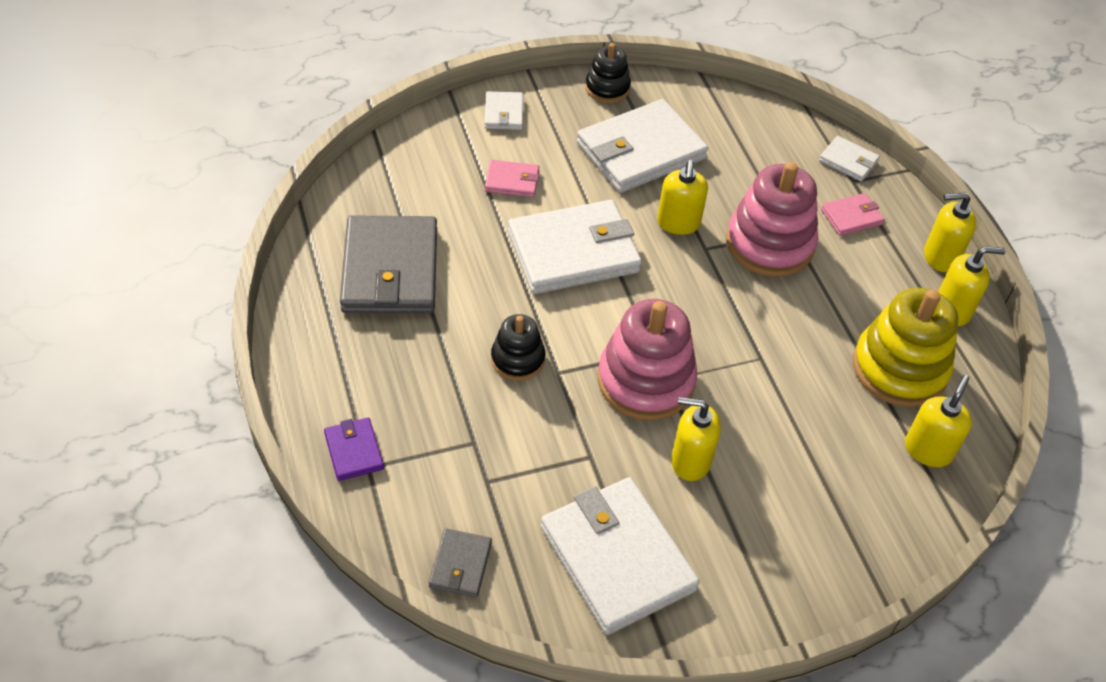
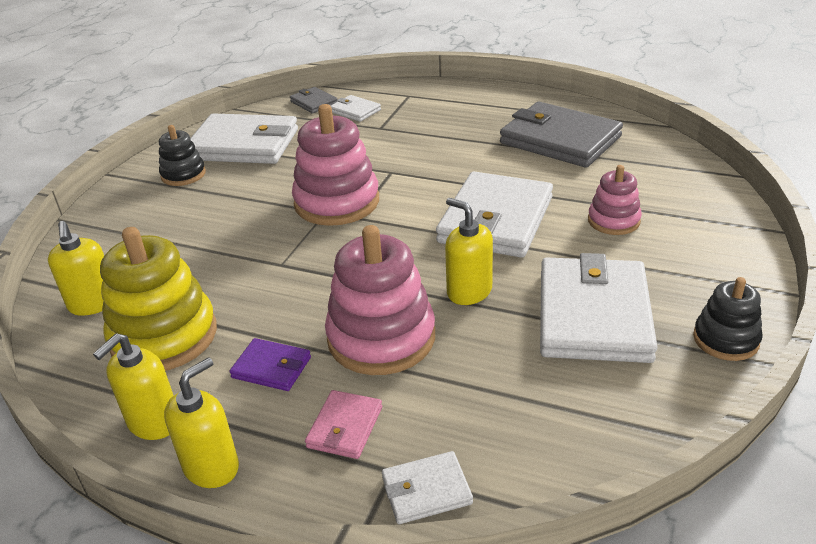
camera: 135 degrees right, 15 degrees down
(354, 451) = (425, 94): purple wallet -> purple wallet (271, 367)
(504, 113) = (722, 250): white wallet -> white wallet (355, 111)
(512, 181) = (613, 221): pink wallet -> pink stacking toy
(518, 359) = (421, 161): black stacking toy -> black stacking toy (183, 175)
(690, 461) = (257, 193): yellow soap dispenser -> none

